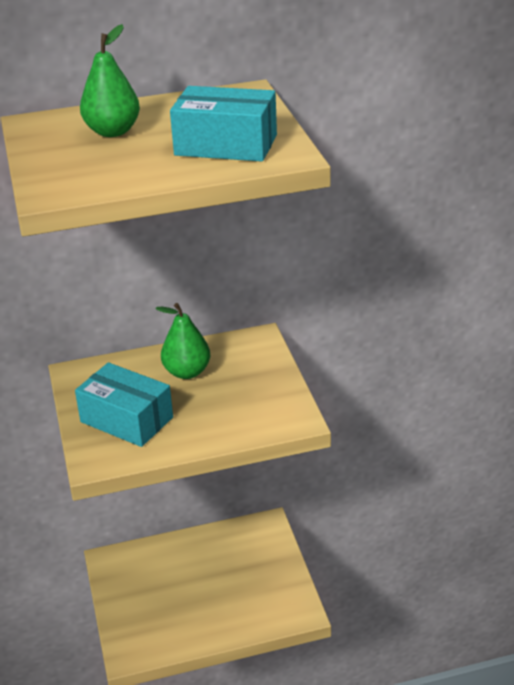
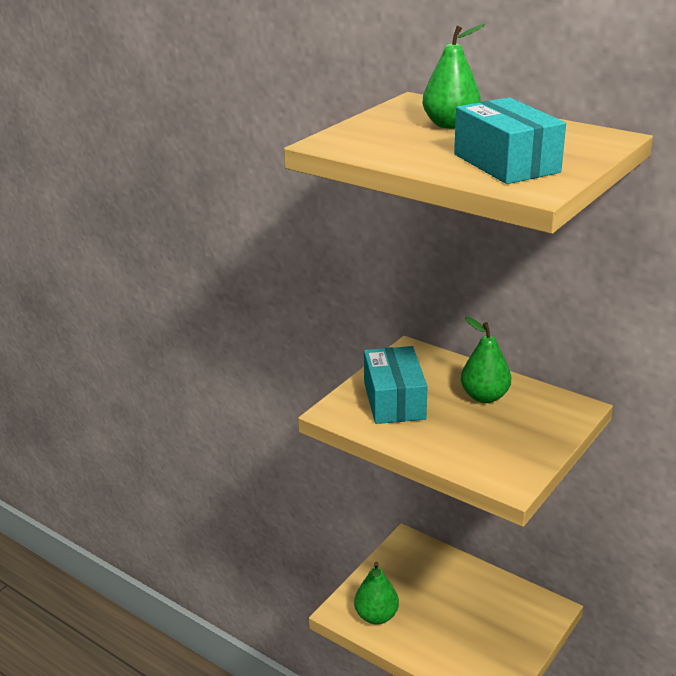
camera: 50 degrees right, 5 degrees down
(158, 632) = (376, 616): none -> green pear

